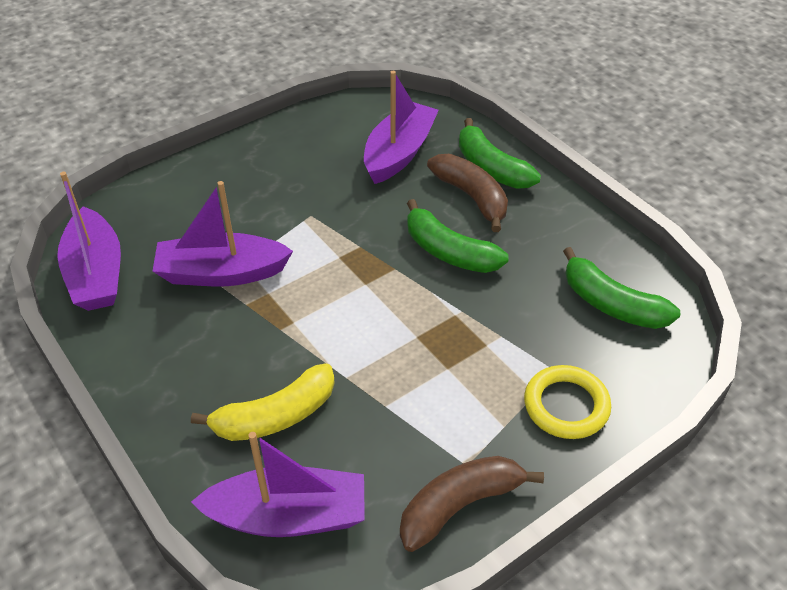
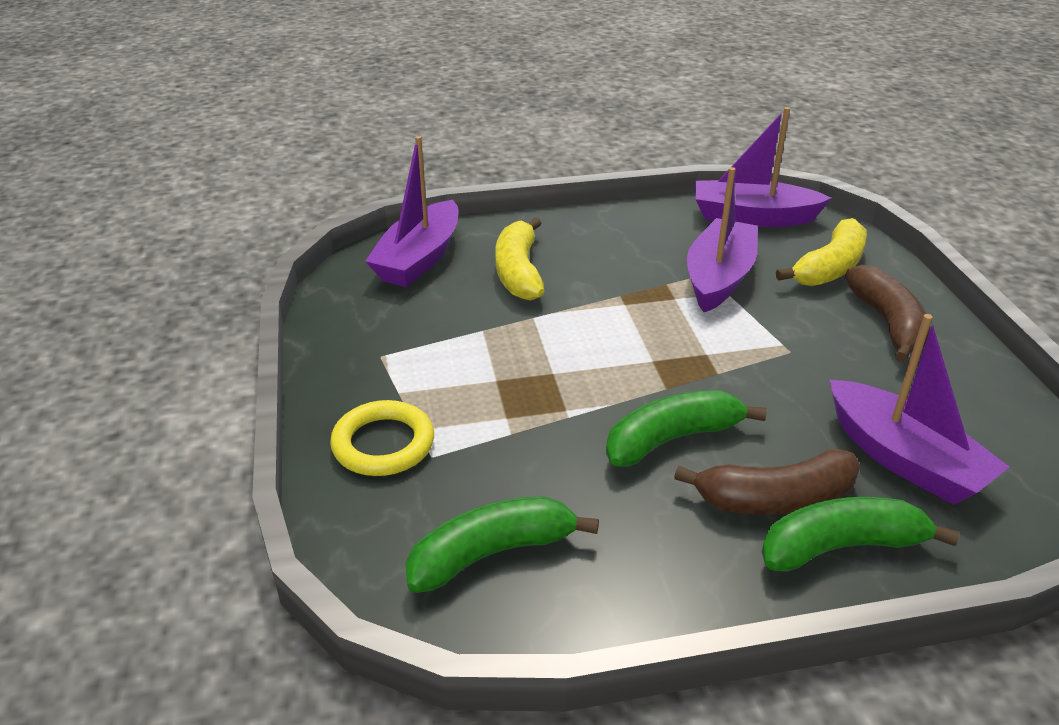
camera: 115 degrees right, 10 degrees down
(175, 212) = (829, 268): none -> yellow banana
(460, 505) = (346, 339): brown banana -> brown banana (887, 323)

